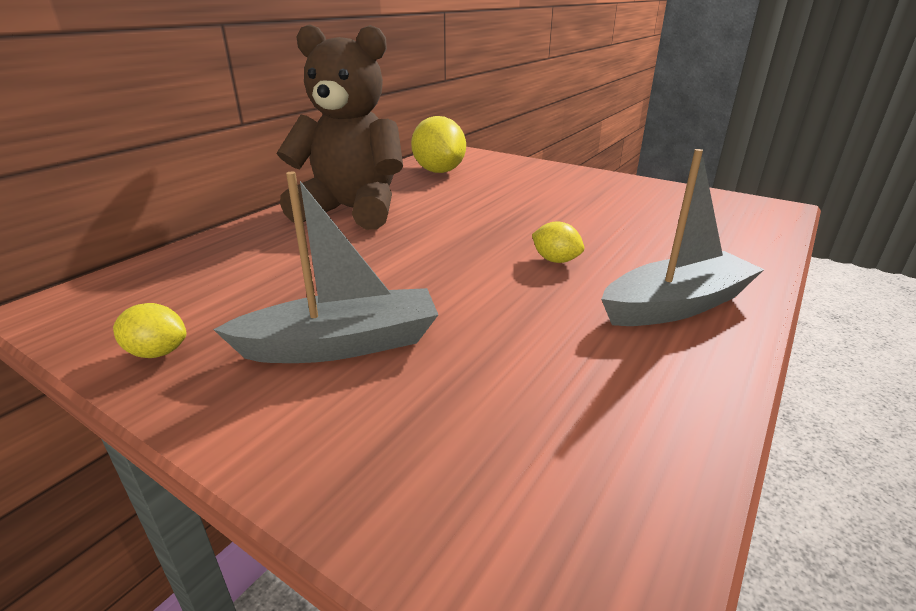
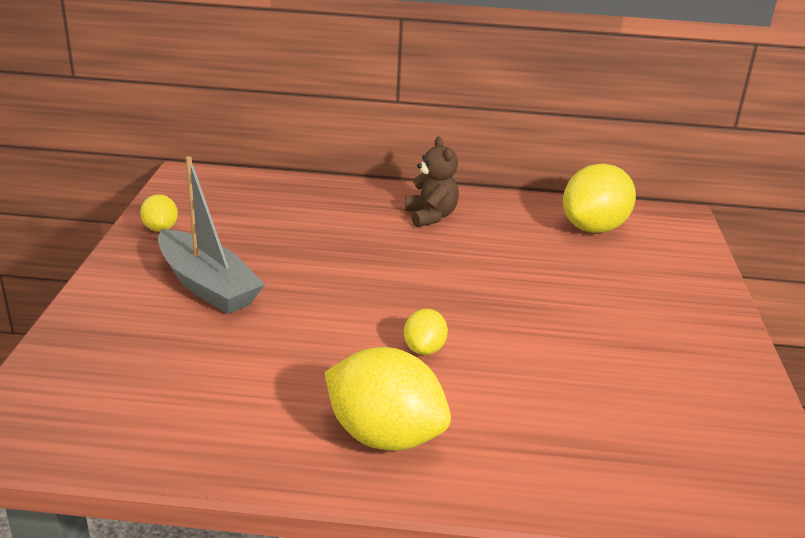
camera: 60 degrees right, 0 degrees up
(351, 211) = (430, 216): brown teddy bear -> brown teddy bear, size x0.47
(676, 305) = (384, 436): grey boat -> yellow lemon

